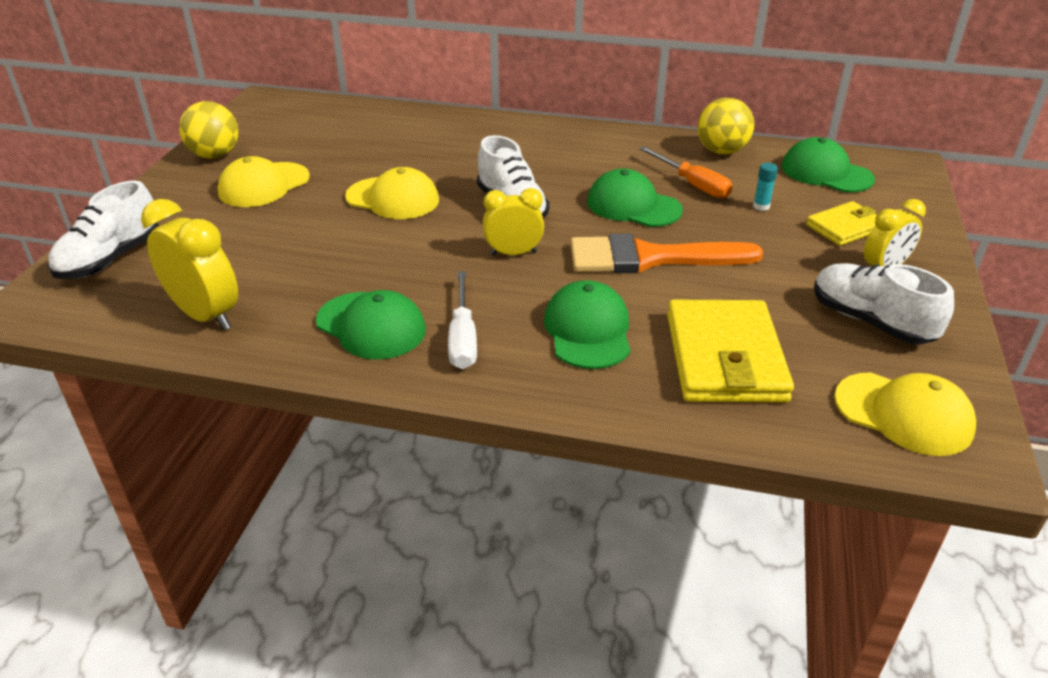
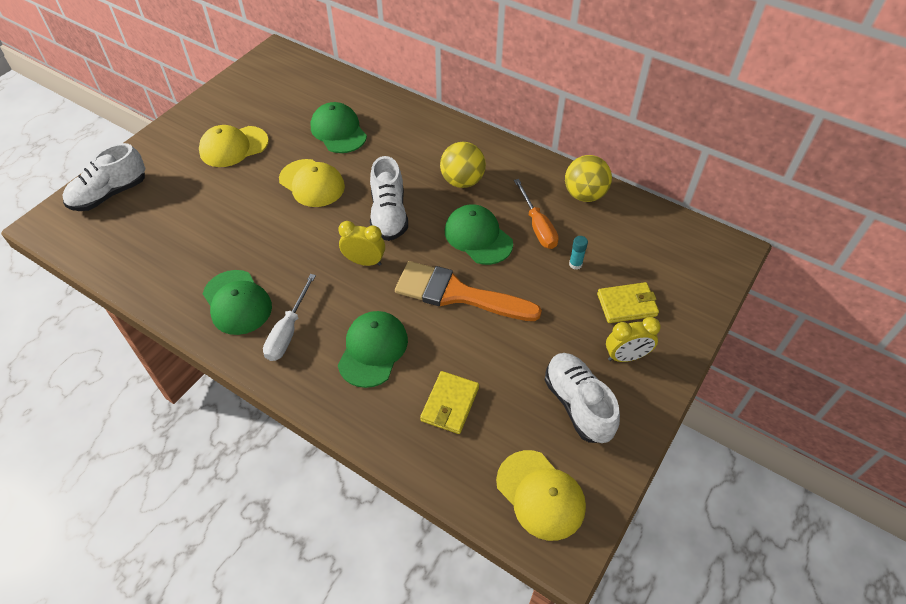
camera: 20 degrees right, 15 degrees up
(206, 315) = (143, 262): yellow clock -> none
(215, 155) = (216, 107): yellow ball -> yellow ball (462, 181)
(724, 357) = (450, 404): yellow wallet -> yellow wallet, size x0.57
(826, 173) = (654, 241): green cap -> green cap (338, 131)

